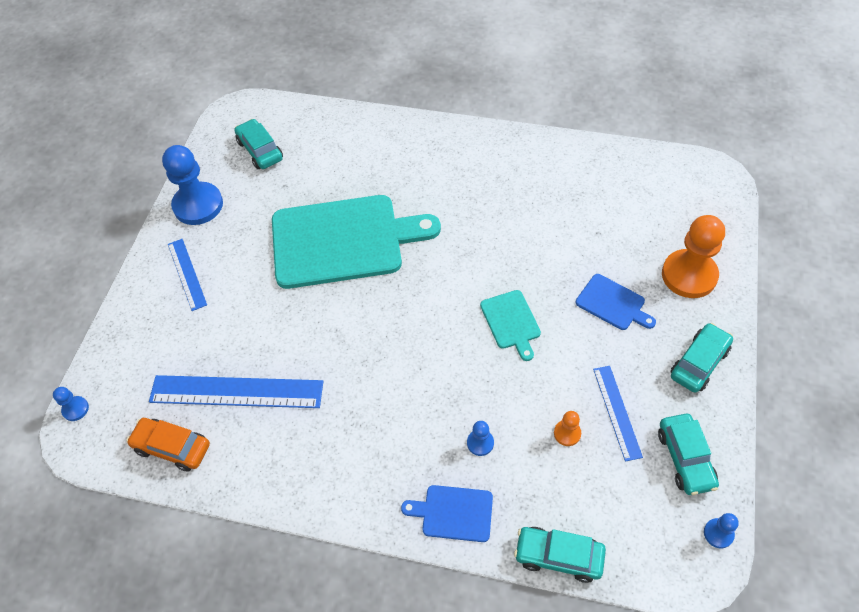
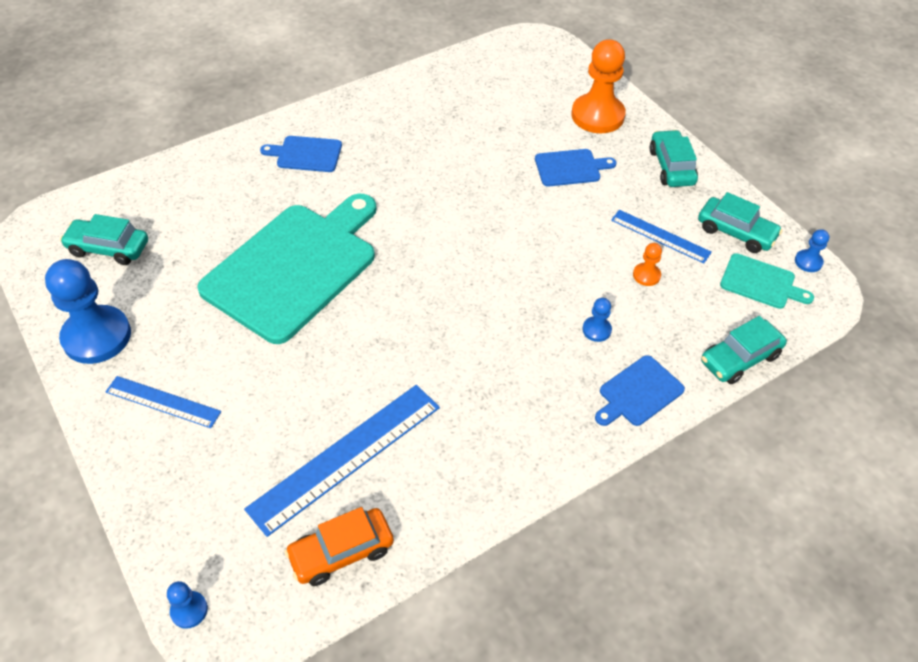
camera: 50 degrees left, 5 degrees down
(438, 162) = (306, 154): none -> blue cutting board
(511, 322) = (514, 230): turquoise cutting board -> turquoise cutting board (761, 282)

